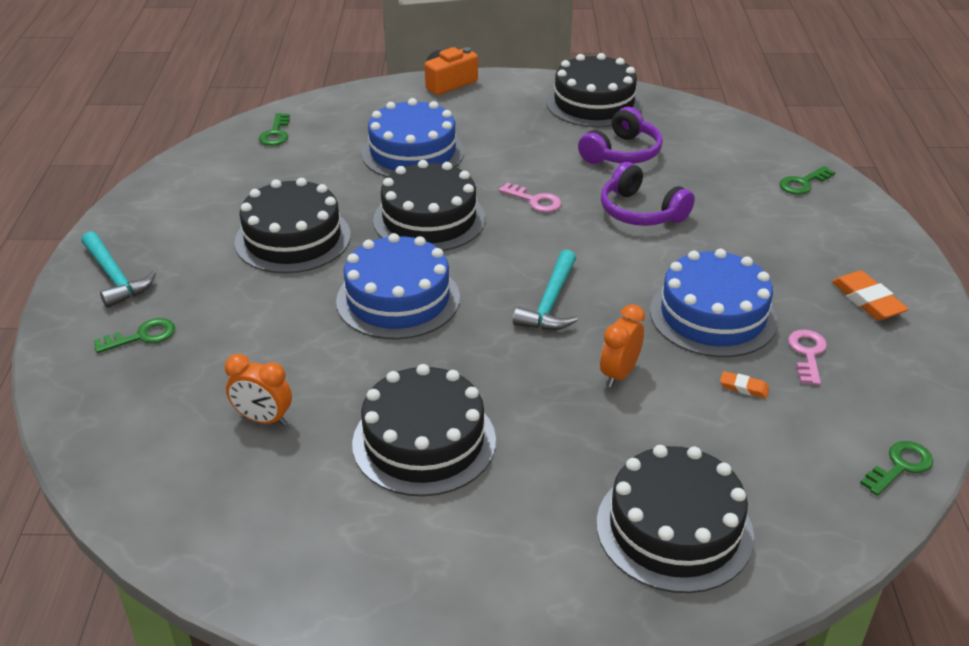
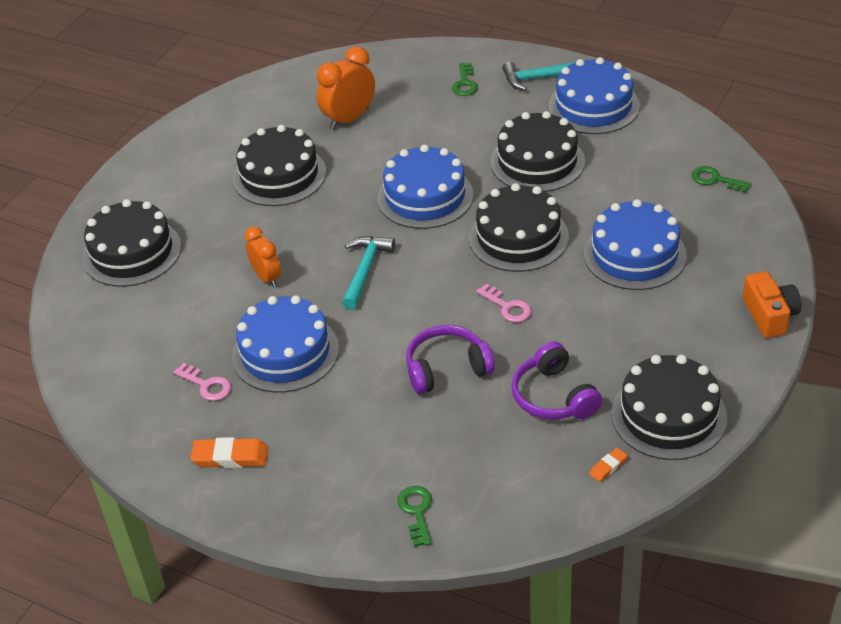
camera: 120 degrees right, 5 degrees up
(168, 226) = (593, 106): none -> blue cake
(263, 419) = (349, 119): orange clock -> orange clock, size x1.51
(534, 200) = (507, 307): pink key -> pink key turned 105 degrees counterclockwise
(550, 303) = (365, 270): turquoise hammer -> turquoise hammer turned 60 degrees clockwise
(743, 387) = (205, 333): orange eraser -> orange eraser (608, 467)
(900, 466) = (80, 375): green key -> none

